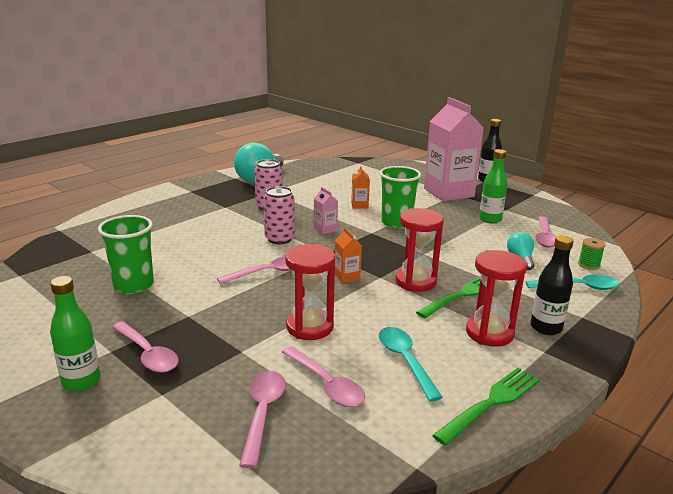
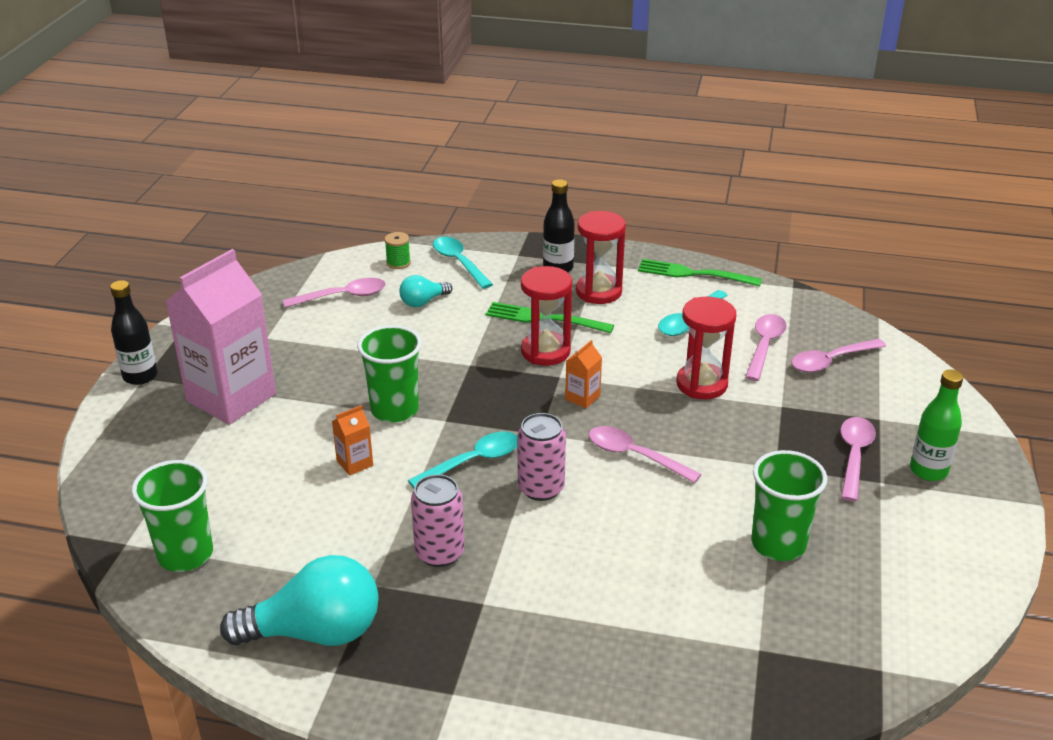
camera: 120 degrees left, 10 degrees up
(325, 229) = (473, 461): pink carton -> turquoise spoon
(337, 169) = (185, 554): none -> green cup
(490, 219) = (316, 342): green bottle -> none

